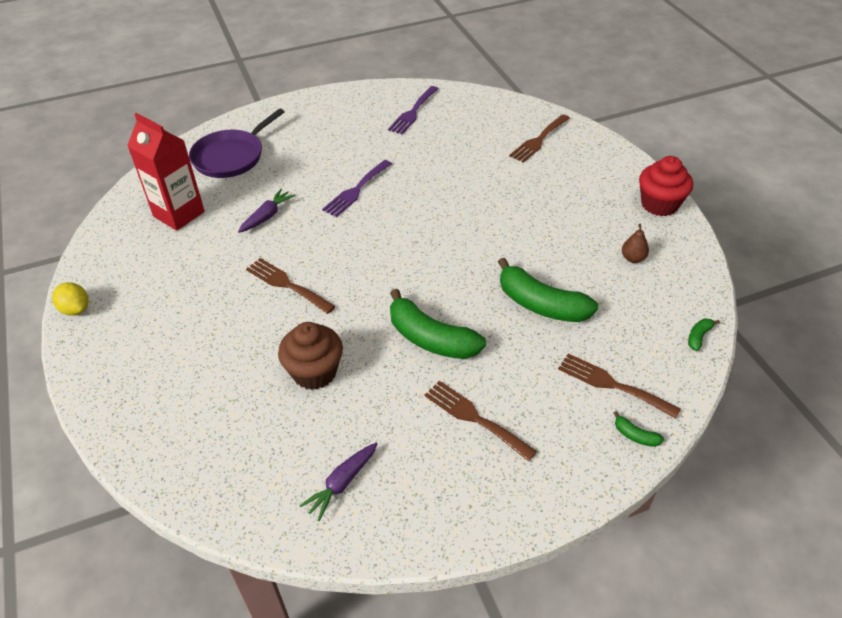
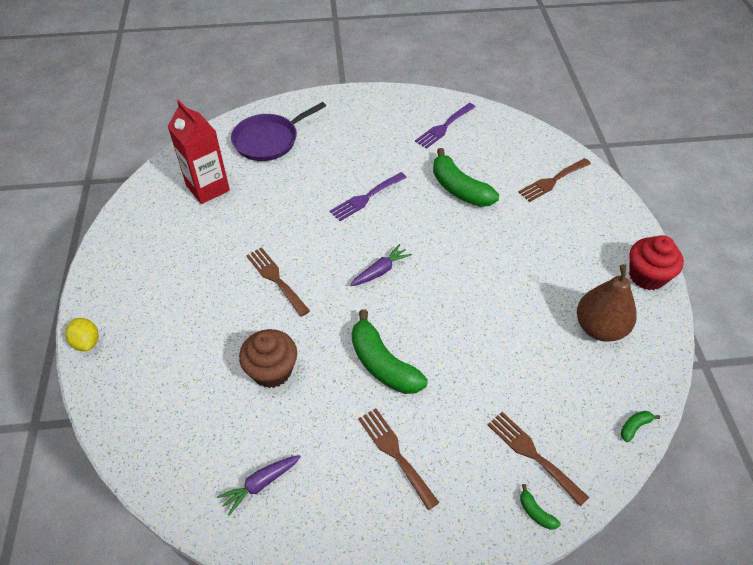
camera: 15 degrees right, 5 degrees up
(76, 309) = (98, 261): yellow lemon -> yellow lemon (87, 342)
(267, 216) = (280, 207): purple carrot -> purple carrot (380, 271)
(541, 304) = (494, 355): green banana -> green banana (459, 189)
(633, 258) = (599, 328): brown pear -> brown pear, size x2.19

